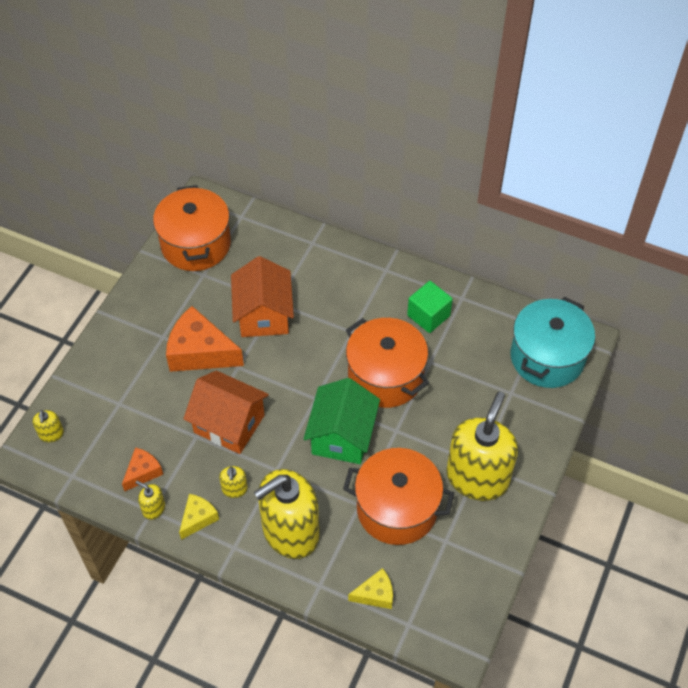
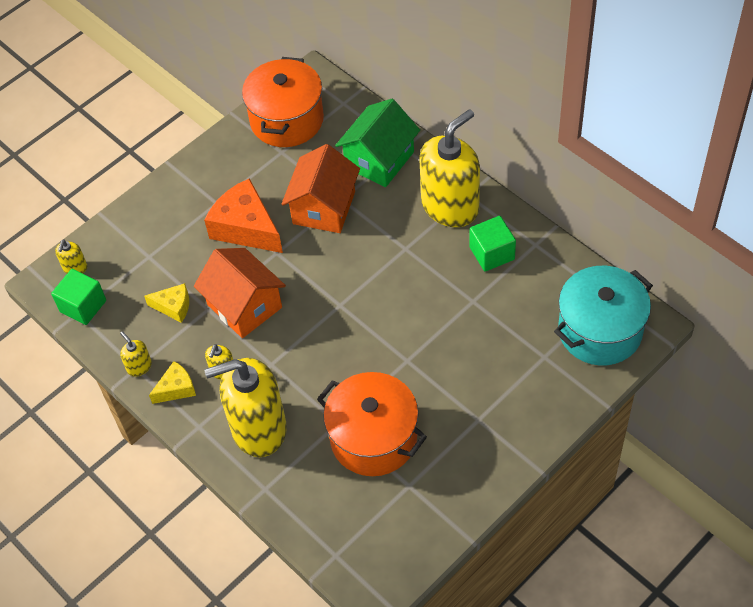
camera: 25 degrees right, 0 degrees up
(75, 468) = (83, 306): none -> green cube
(143, 472) = (143, 329): orange cheese -> none
(342, 436) = (350, 350): green house -> green house (379, 159)
(375, 594) = (315, 515): yellow cheese -> yellow cheese (173, 307)
(385, 376) = (420, 303): orange pot -> none
(477, 477) = (470, 432): yellow soap dispenser -> yellow soap dispenser (450, 206)

